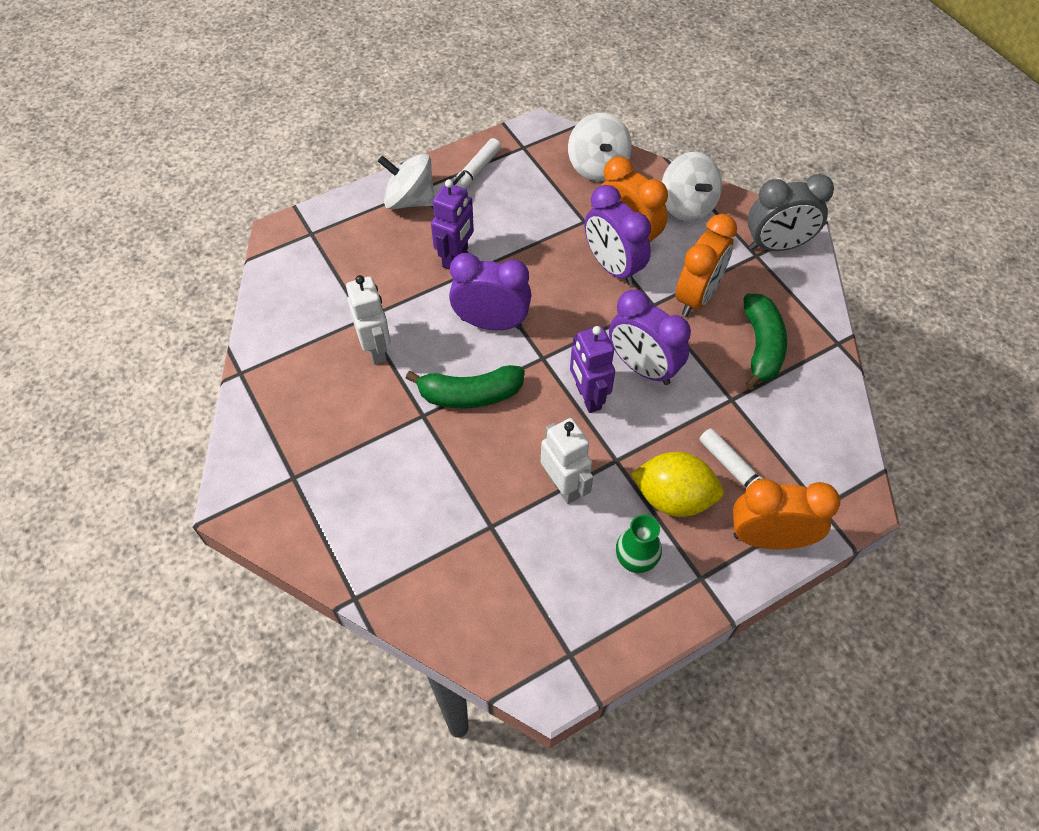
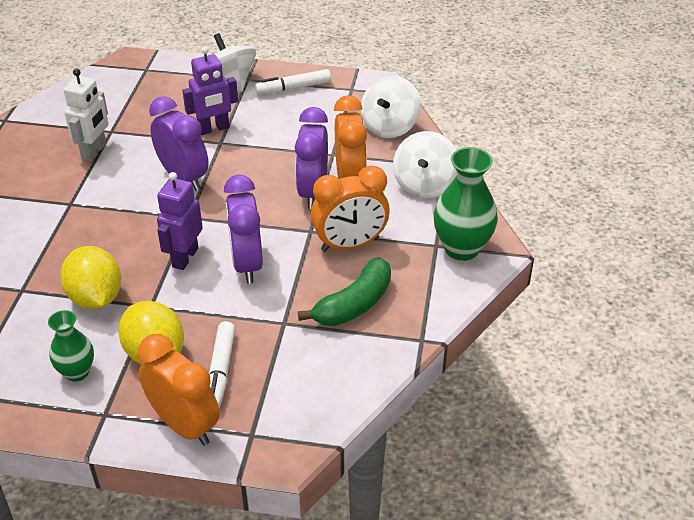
camera: 40 degrees right, 15 degrees down
(470, 394) = (113, 210): green banana -> none
(563, 486) = (96, 298): white robot -> yellow lemon
(777, 246) = (462, 248): grey clock -> green vase

